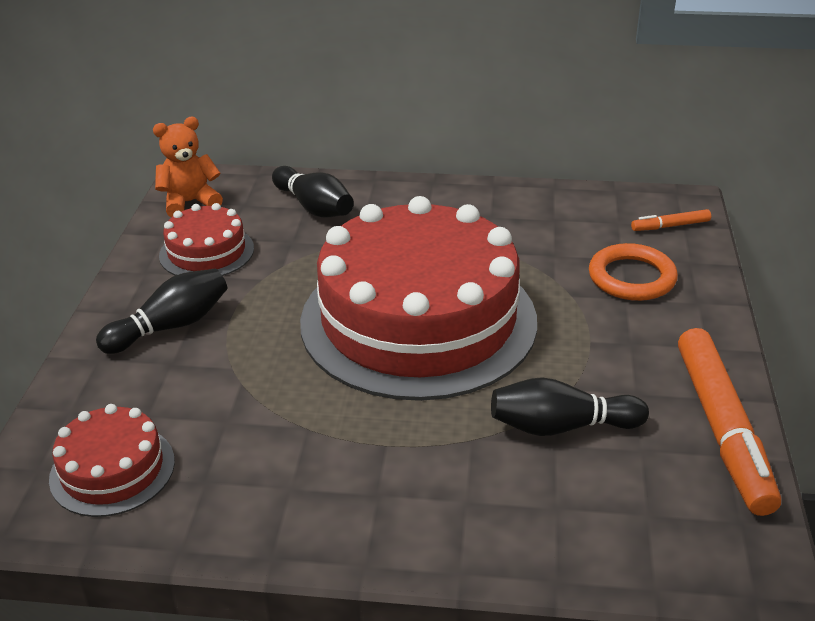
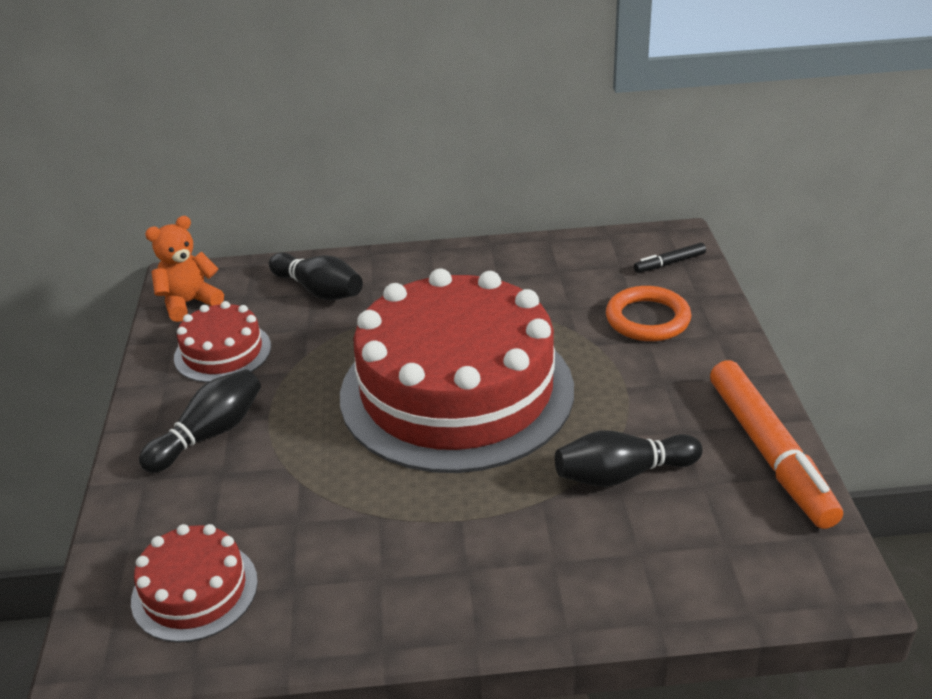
camera: 10 degrees left, 0 degrees up
(670, 226) = (669, 263): orange marker -> black marker

